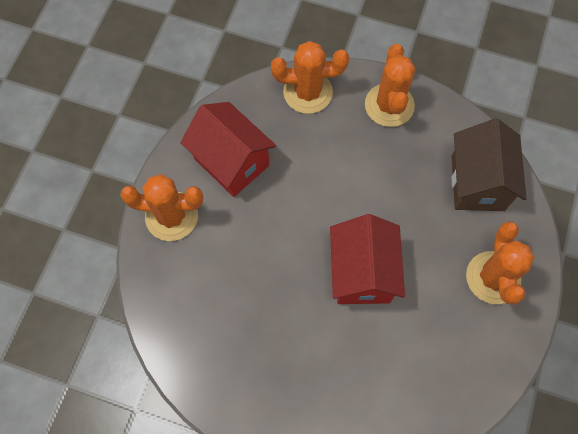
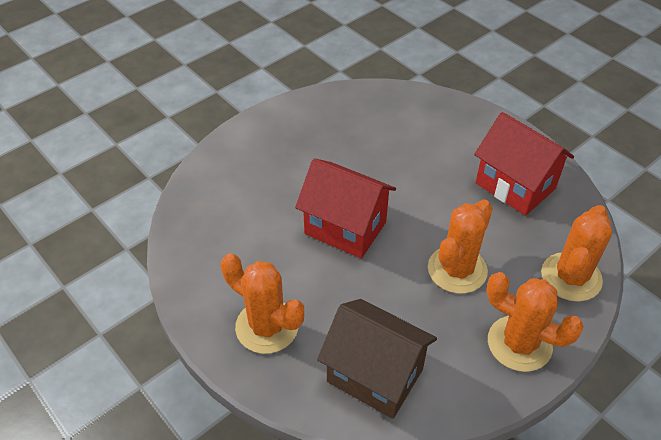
camera: 120 degrees right, 20 degrees down
(171, 216) = (481, 130): orange cactus -> orange cactus (457, 270)
(231, 162) = (515, 186): red house -> red house turned 60 degrees clockwise

